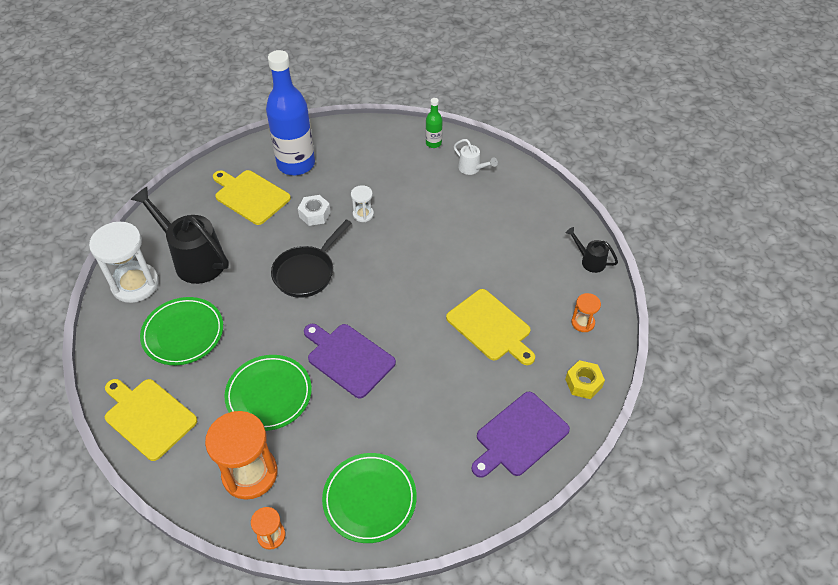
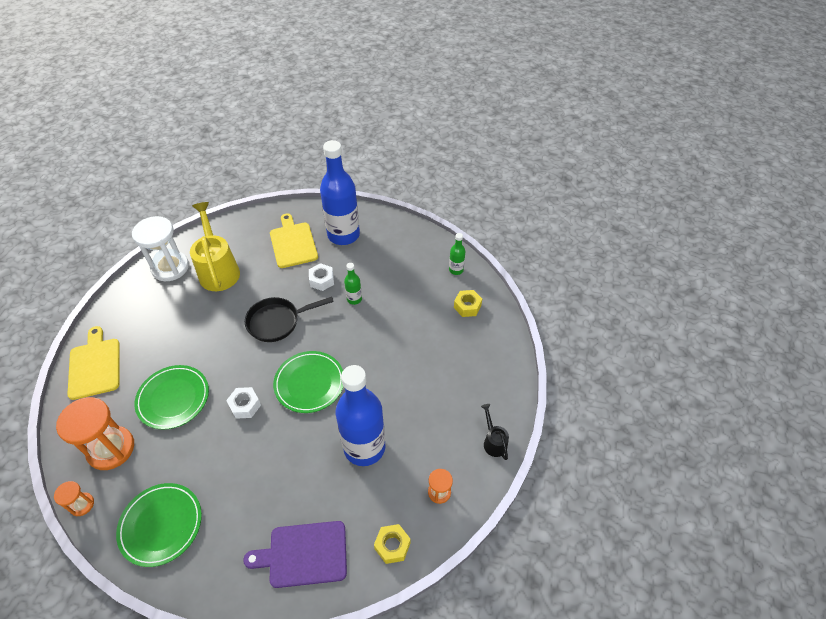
camera: 35 degrees right, 0 degrees up
(183, 333) = (165, 319): green plate -> green plate (309, 383)
(194, 259) = (218, 270): black watering can -> yellow watering can
(348, 358) = (245, 405): purple cutting board -> white nut
(363, 214) = (354, 299): white hourglass -> green bottle
(472, 168) = (467, 306): white watering can -> yellow nut
(491, 327) = (364, 447): yellow cutting board -> blue bottle

